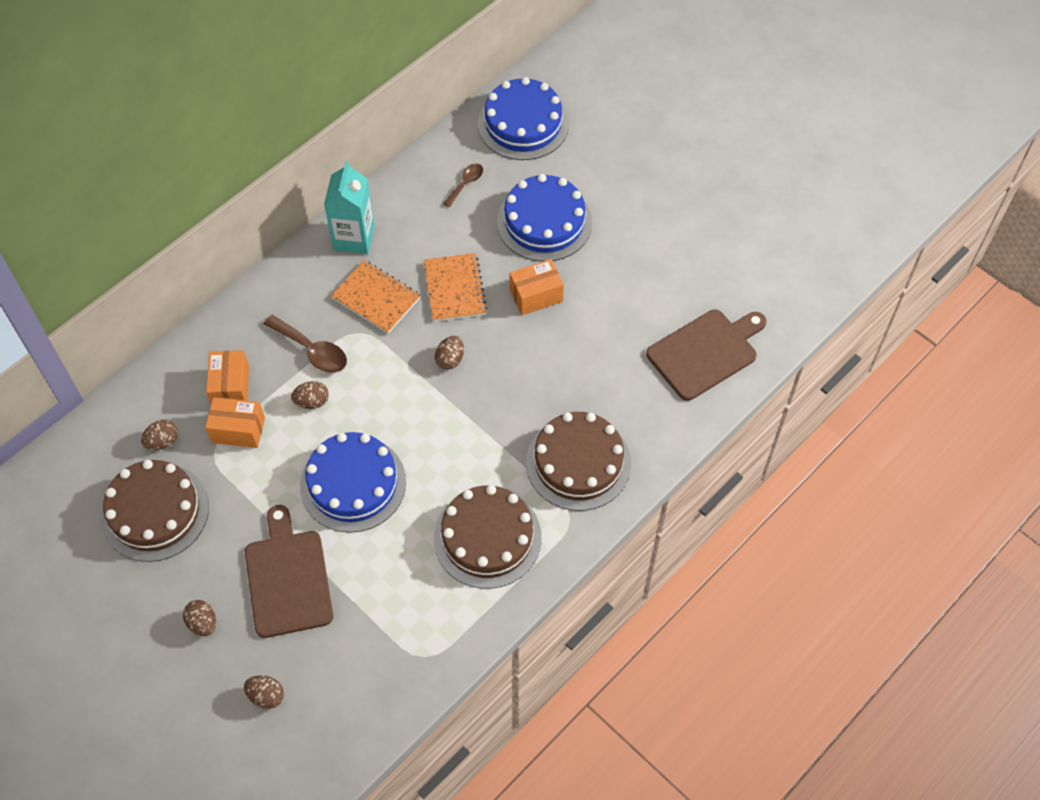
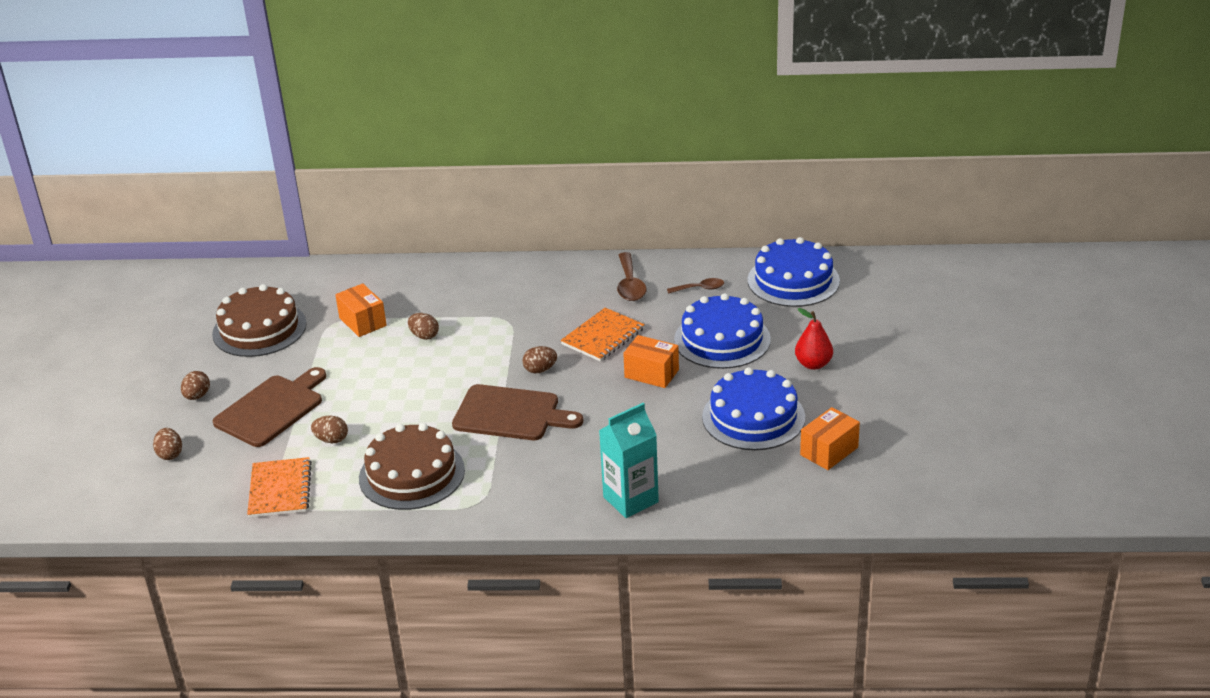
camera: 50 degrees right, 25 degrees down
(163, 441) = (316, 300): brown egg -> brown egg (331, 440)
(231, 387) = (392, 299): orange box -> orange box (829, 451)
(312, 350) = (465, 312): brown spoon -> brown spoon (630, 285)
(353, 483) = (381, 390): blue cake -> blue cake (753, 417)
(354, 238) = (581, 273): turquoise carton -> turquoise carton (630, 499)
(376, 298) = (546, 311): orange notebook -> orange notebook (280, 490)
(578, 463) = (532, 478): brown cake -> none
(634, 196) = (813, 364): none -> red pear
(705, 352) = (722, 482): brown cutting board -> brown cutting board (511, 414)

